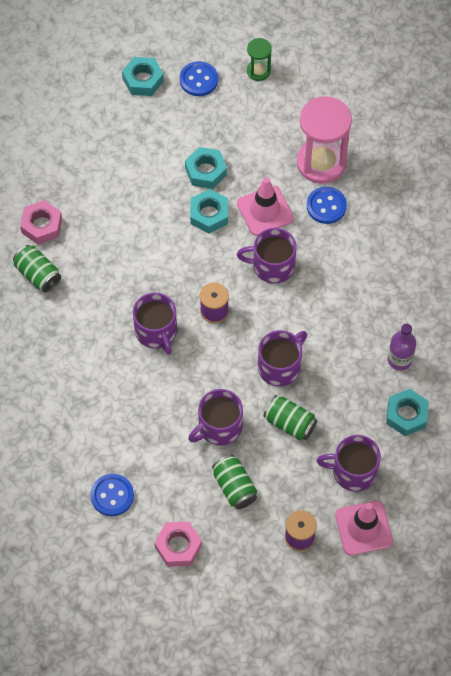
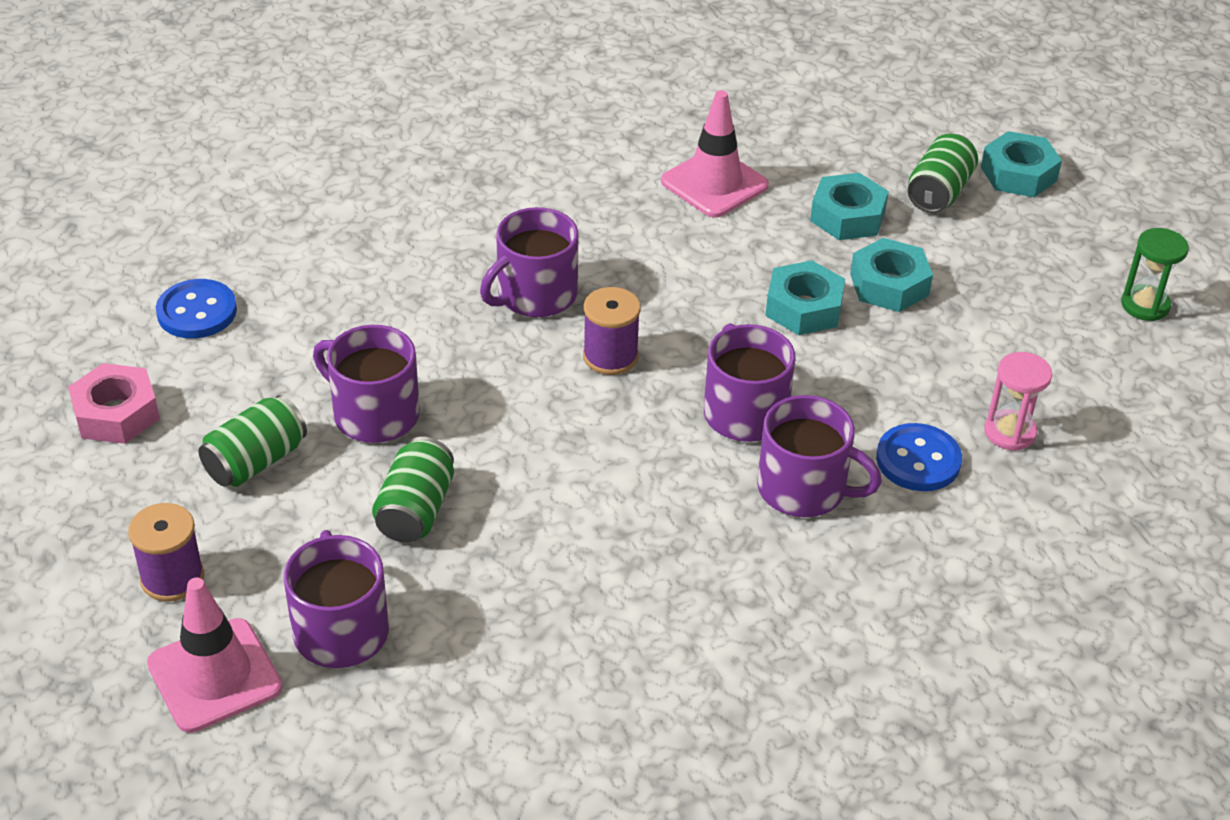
camera: 70 degrees right, 20 degrees down
(38, 274) = (579, 143): green can -> green can (939, 192)
(41, 225) = (671, 128): pink nut -> none
(199, 80) = (1068, 236): blue button -> none
(265, 211) = (855, 377): pink traffic cone -> pink traffic cone (714, 183)
(280, 366) = (533, 469): purple mug -> purple mug (804, 489)
(321, 163) = (1010, 432): pink hourglass -> pink hourglass, size x0.50
(399, 360) = (627, 651): purple bottle -> none
(406, 415) = (500, 691): turquoise nut -> turquoise nut (847, 216)

